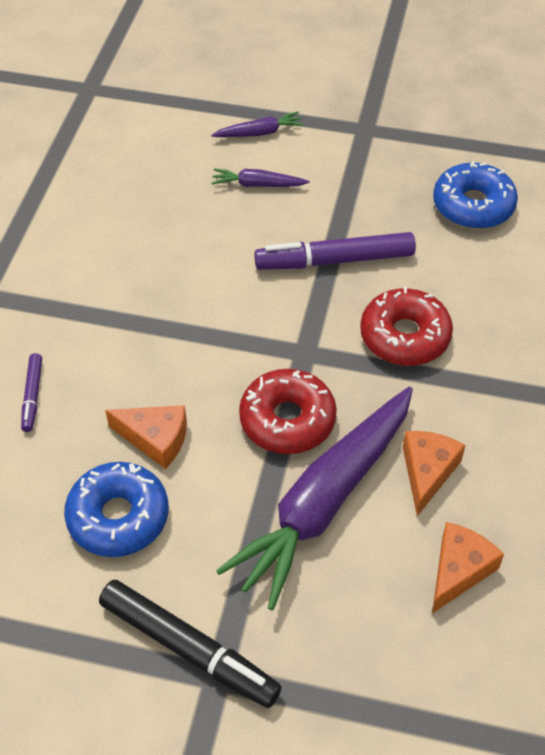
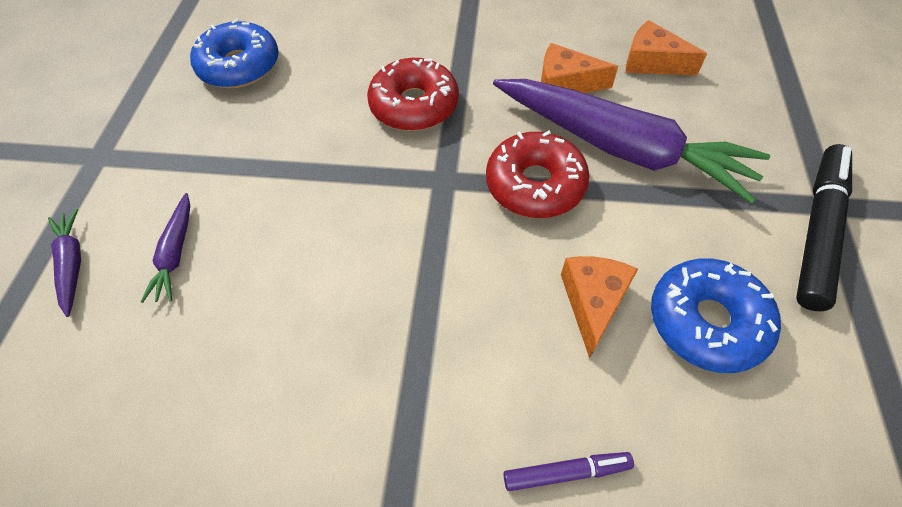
camera: 95 degrees left, 5 degrees up
(335, 260) = (312, 166): purple marker -> none

